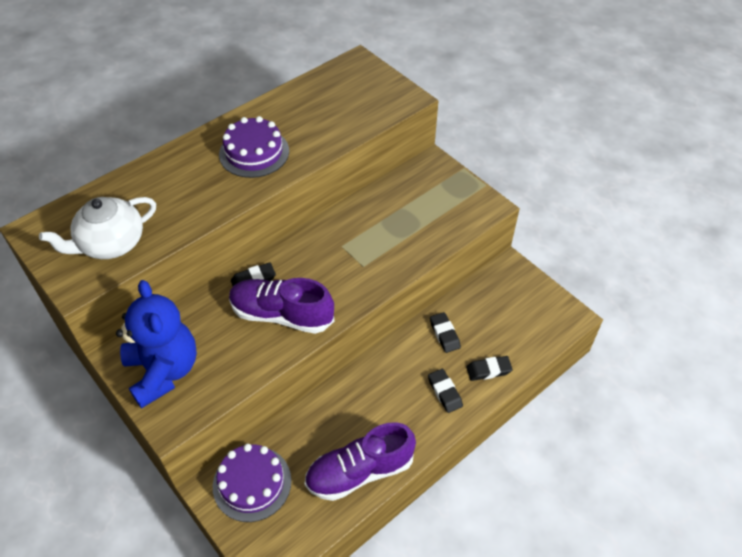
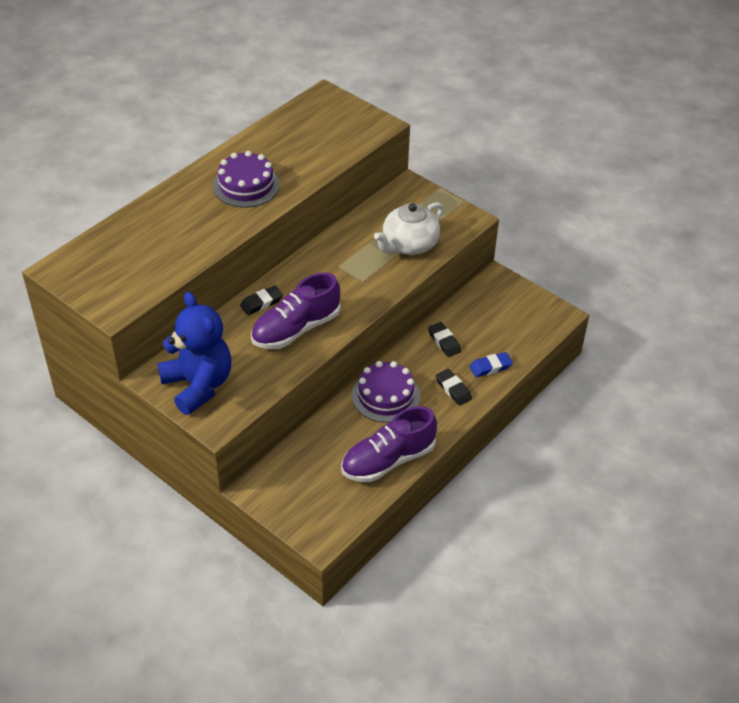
camera: 10 degrees left, 5 degrees down
(111, 244) = (134, 274): white teapot -> white teapot (409, 245)
(252, 483) = (291, 480): purple cake -> purple cake (385, 396)
(282, 315) = (296, 329): purple shoe -> purple shoe turned 45 degrees counterclockwise
(488, 370) = (490, 367): black eraser -> blue eraser

